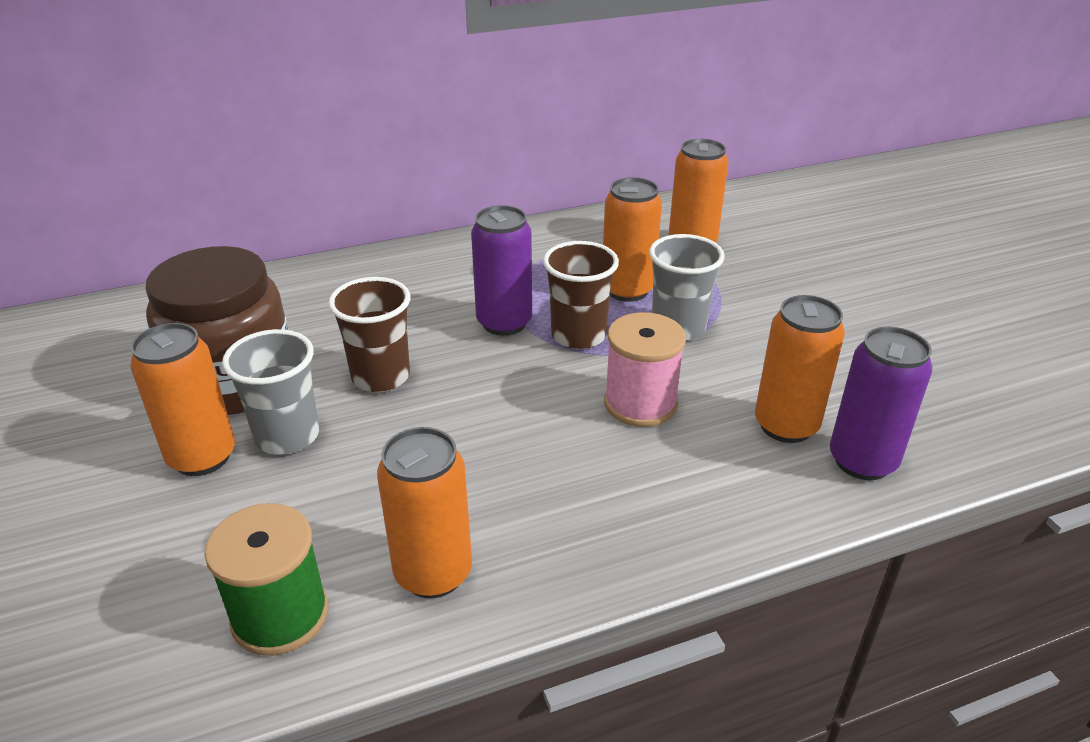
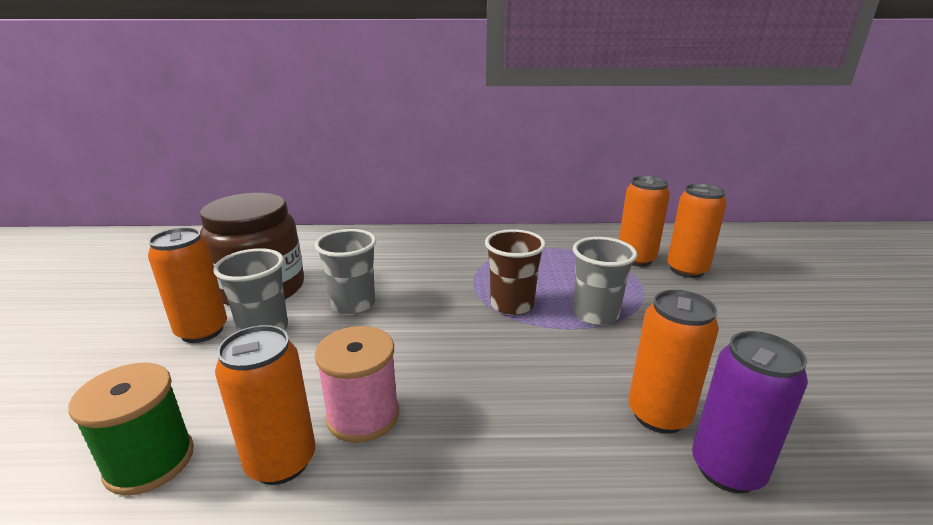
camera: 20 degrees right, 10 degrees down
(381, 377) = (353, 304): brown cup -> grey cup
(504, 323) = (462, 286): purple can -> none
(627, 290) = (567, 281): orange can -> orange can (687, 270)
(640, 403) = (533, 365): pink spool -> pink spool (363, 416)

